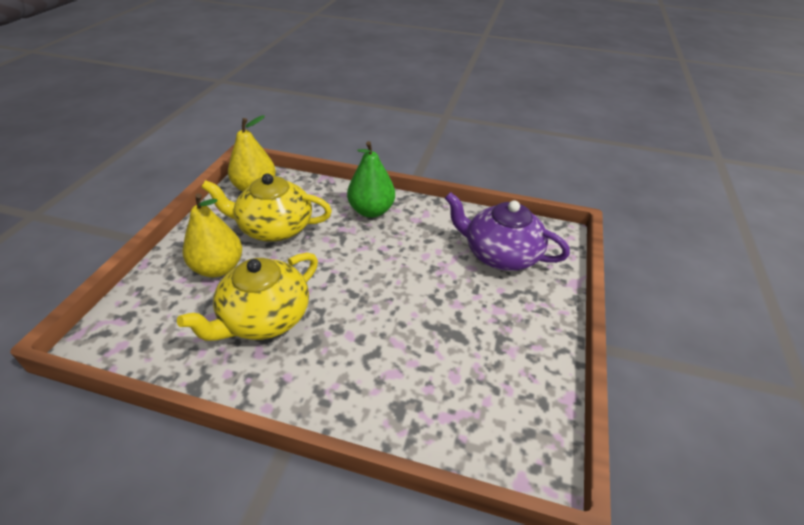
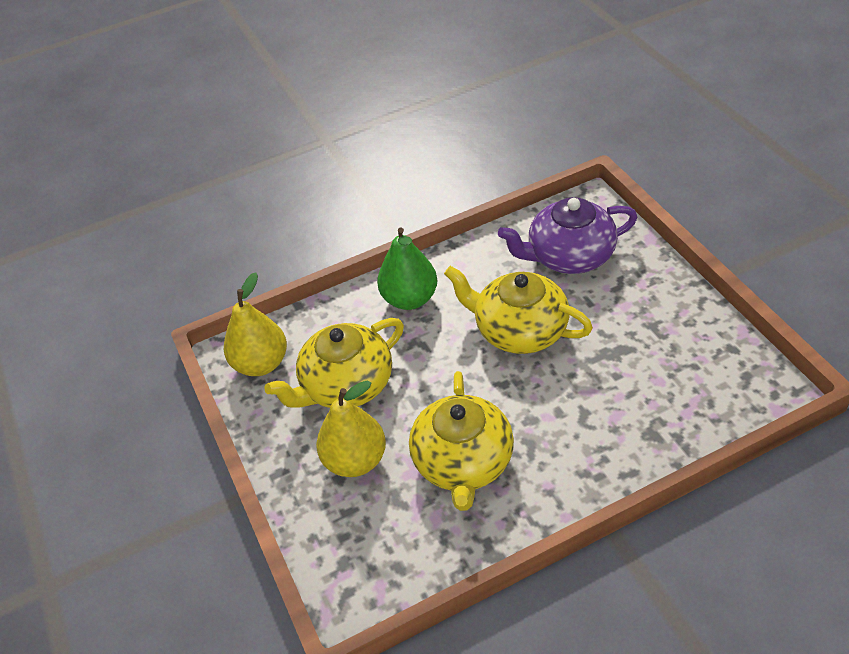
camera: 35 degrees left, 5 degrees up
(407, 272) = (519, 330): none -> yellow teapot

